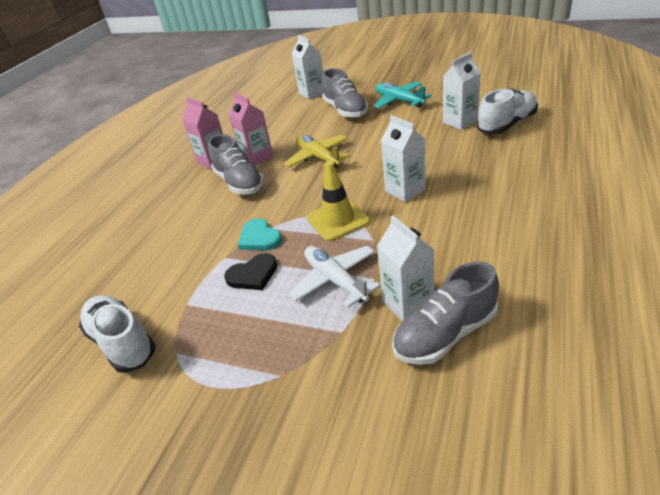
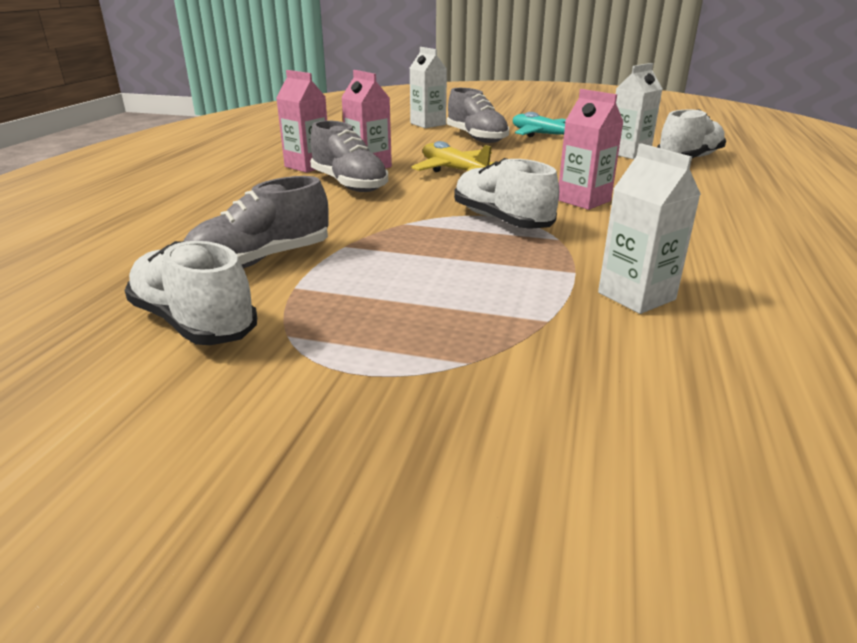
camera: 10 degrees left, 10 degrees down
(253, 275) = (393, 263): black heart -> none
(259, 238) = (392, 231): turquoise heart -> none
(335, 280) = (519, 272): white plane -> none
(338, 220) = (501, 220): yellow traffic cone -> white shoe
(405, 190) = (583, 200): white carton -> pink carton
(445, 334) = (707, 326): grey shoe -> grey shoe (261, 260)

